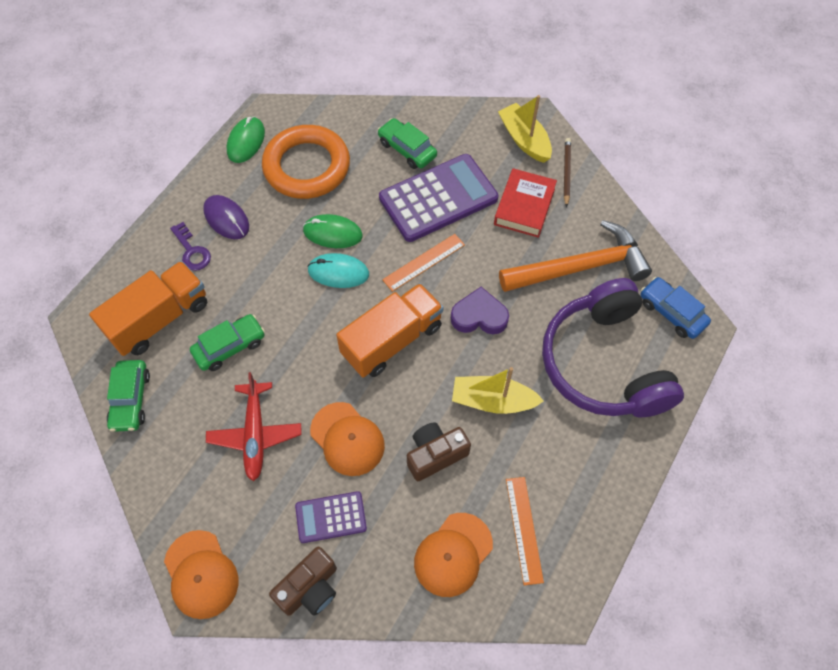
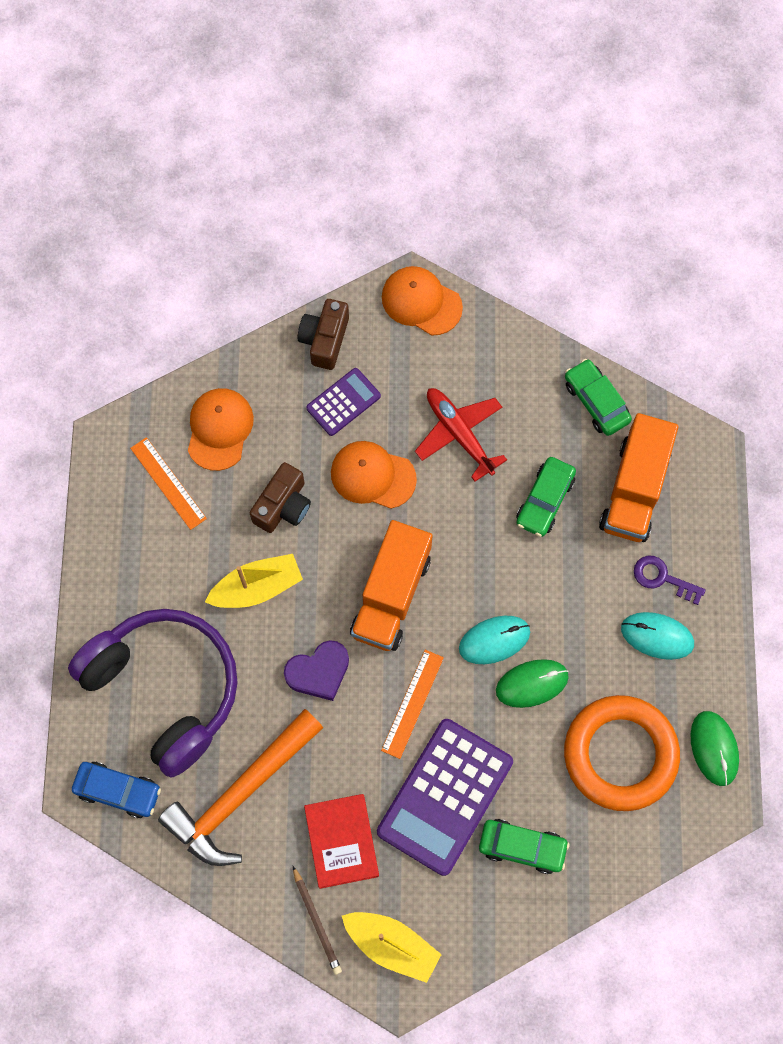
camera: 150 degrees right, 10 degrees up
(226, 219) = (657, 636): purple mouse -> turquoise mouse

